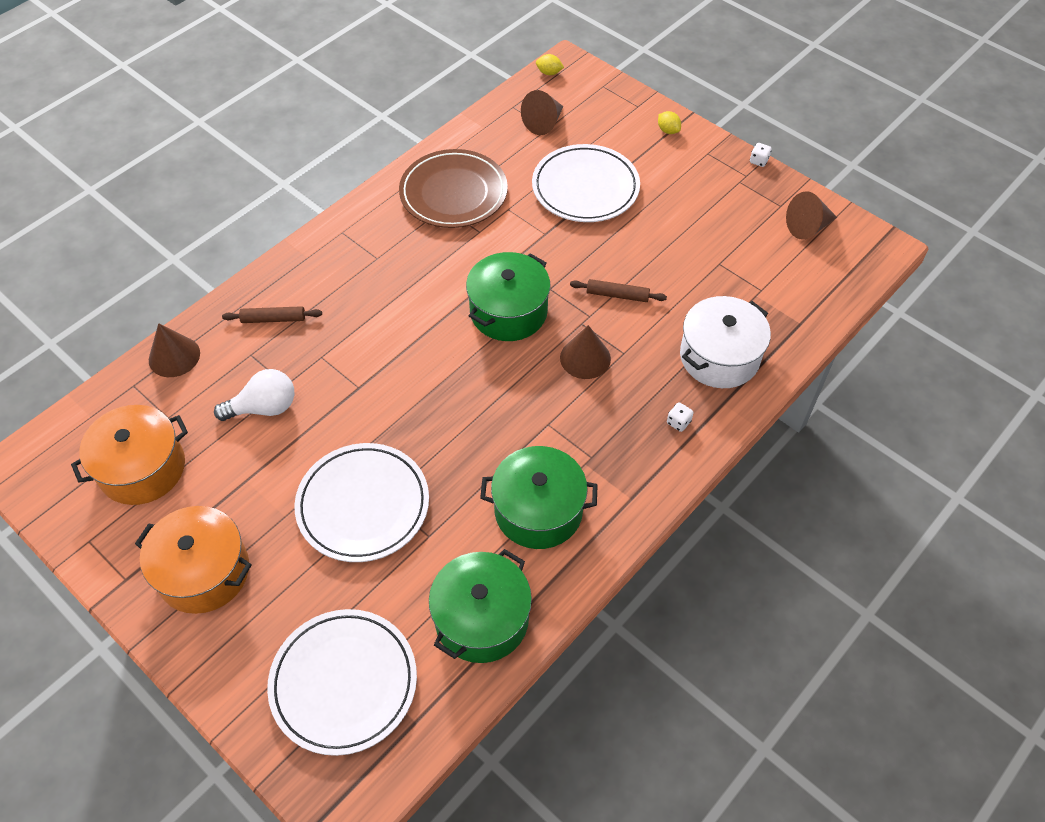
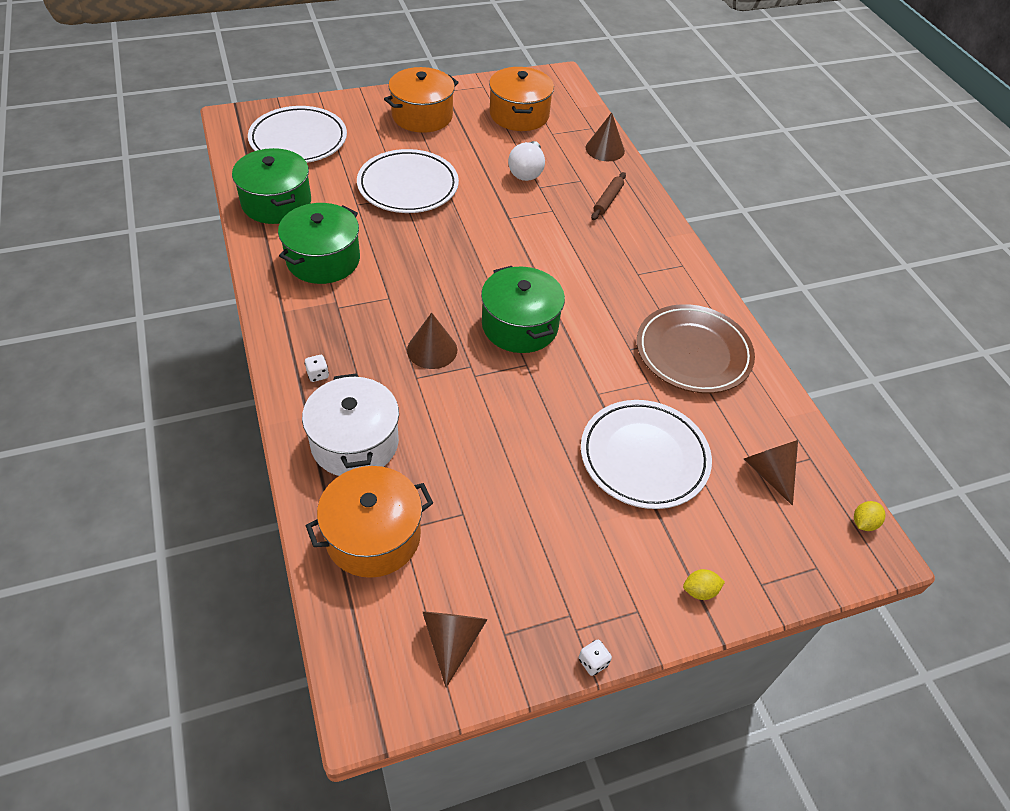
camera: 115 degrees right, 5 degrees down
(617, 295) = (483, 407): brown rolling pin -> none
(781, 302) = (373, 536): none -> orange pot

